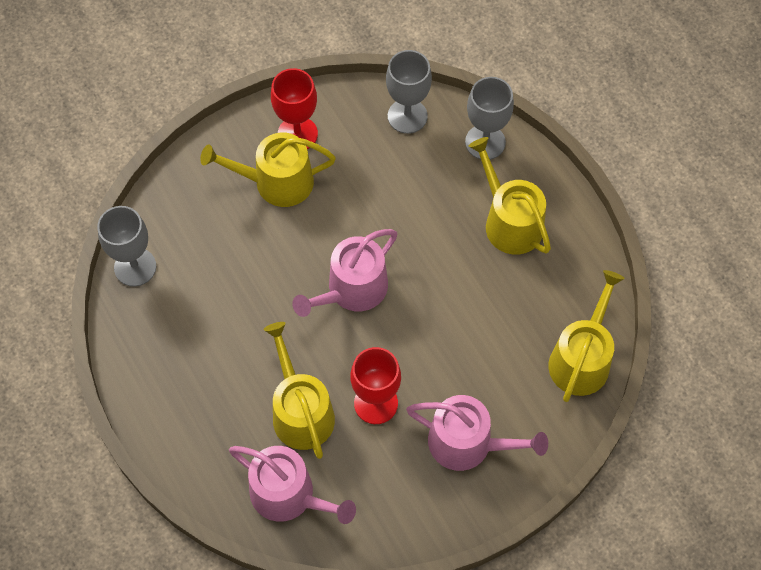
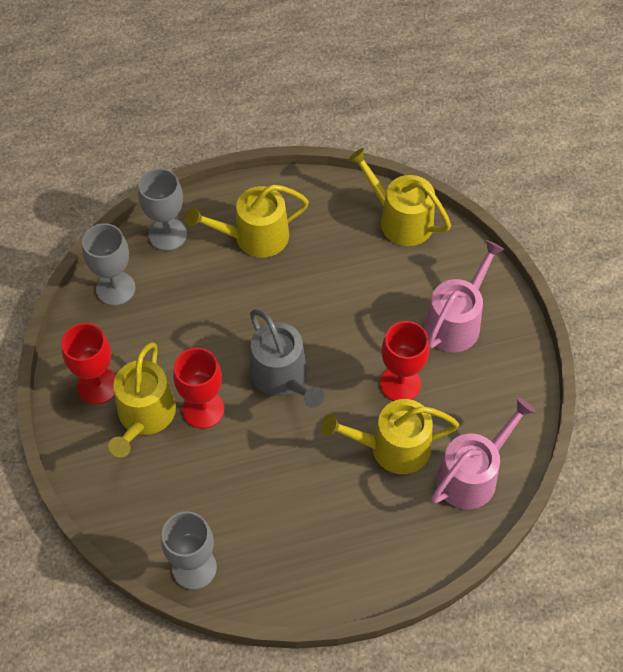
camera: 75 degrees left, 5 degrees down
(296, 230) = (203, 409): none -> red goblet
(351, 290) = (282, 377): pink watering can -> grey watering can

